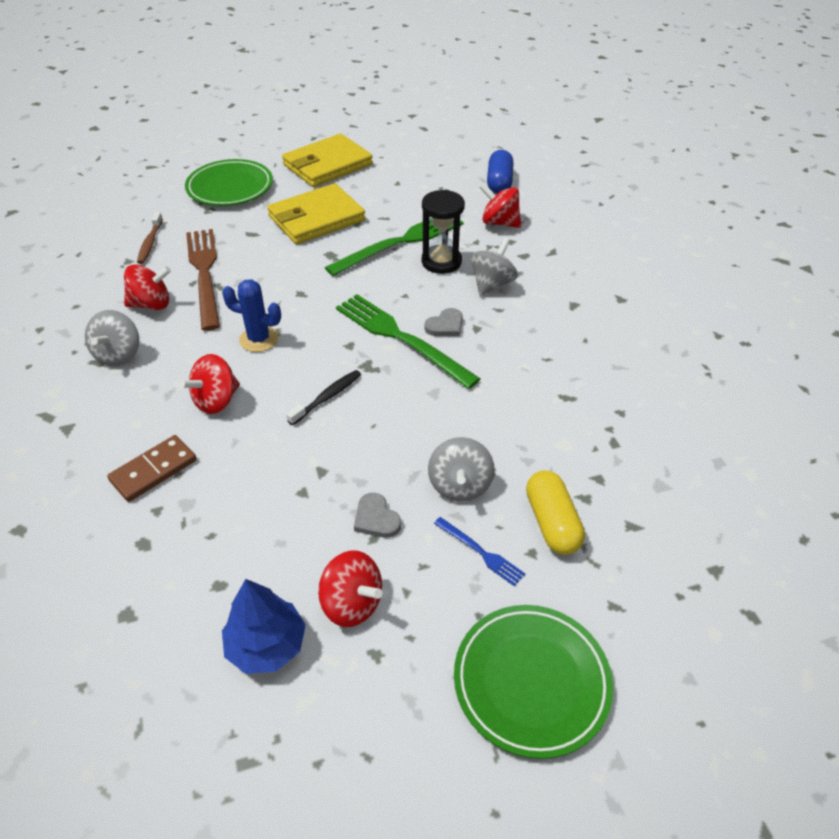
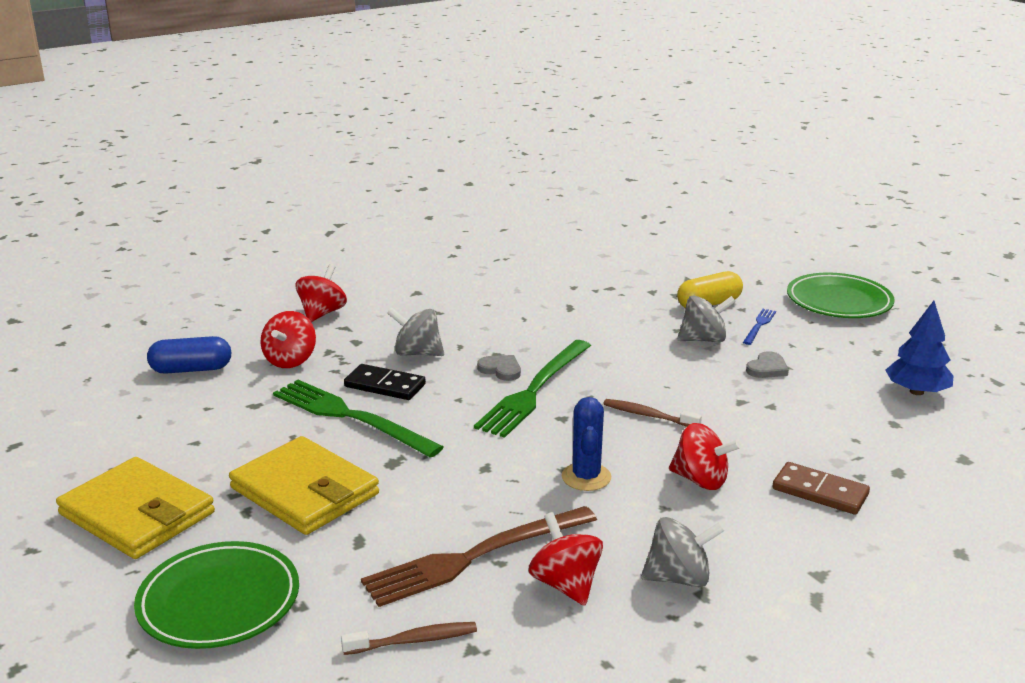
camera: 105 degrees left, 20 degrees down
(327, 397) = (648, 415): black toothbrush -> brown toothbrush
(352, 603) = (849, 365): red spinning top -> red spinning top (322, 313)
(441, 262) = (385, 386): black hourglass -> black domino

